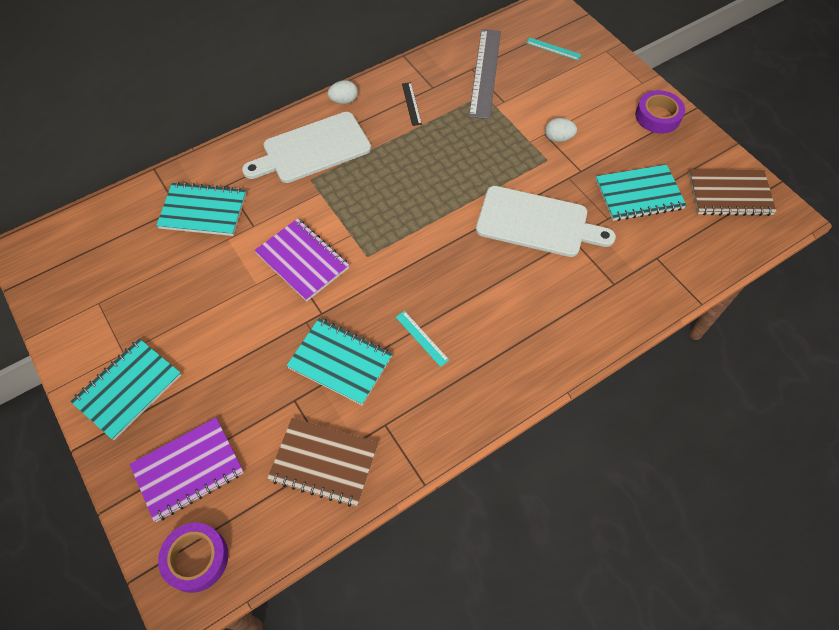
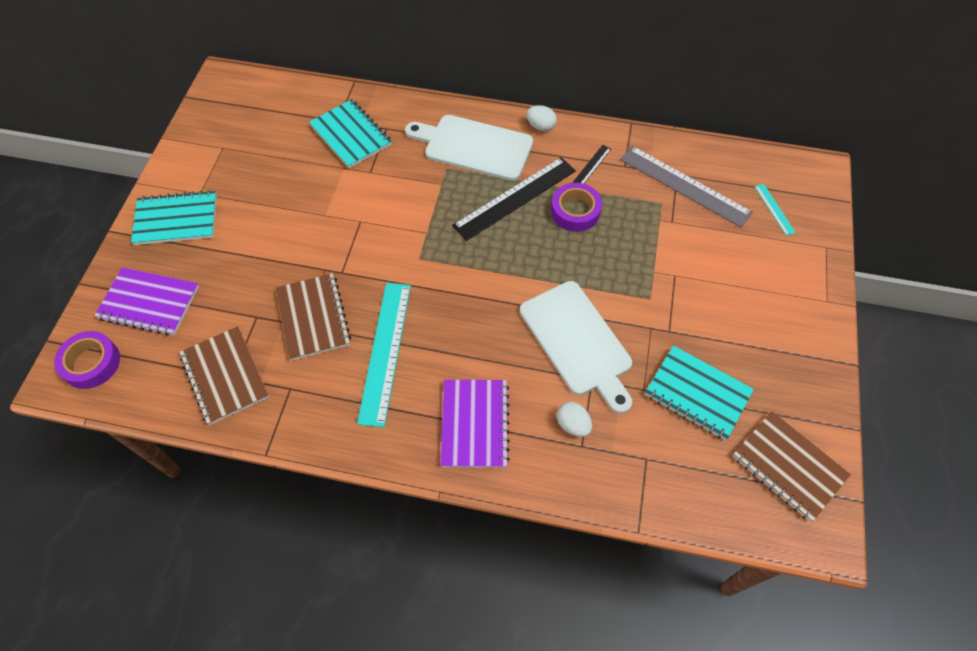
camera: 45 degrees right, 0 degrees up
(302, 261) = (372, 224): purple notebook -> purple notebook (474, 424)
(340, 362) = (313, 318): turquoise notebook -> brown notebook
(385, 162) = (515, 198): none -> black ruler
(422, 338) = (385, 351): turquoise ruler -> turquoise ruler, size x2.19
(485, 72) = (684, 185): grey ruler -> grey ruler turned 75 degrees clockwise
(558, 138) = (682, 288): white egg -> white egg (573, 425)
(657, 116) = (803, 342): purple tape -> purple tape (575, 211)

